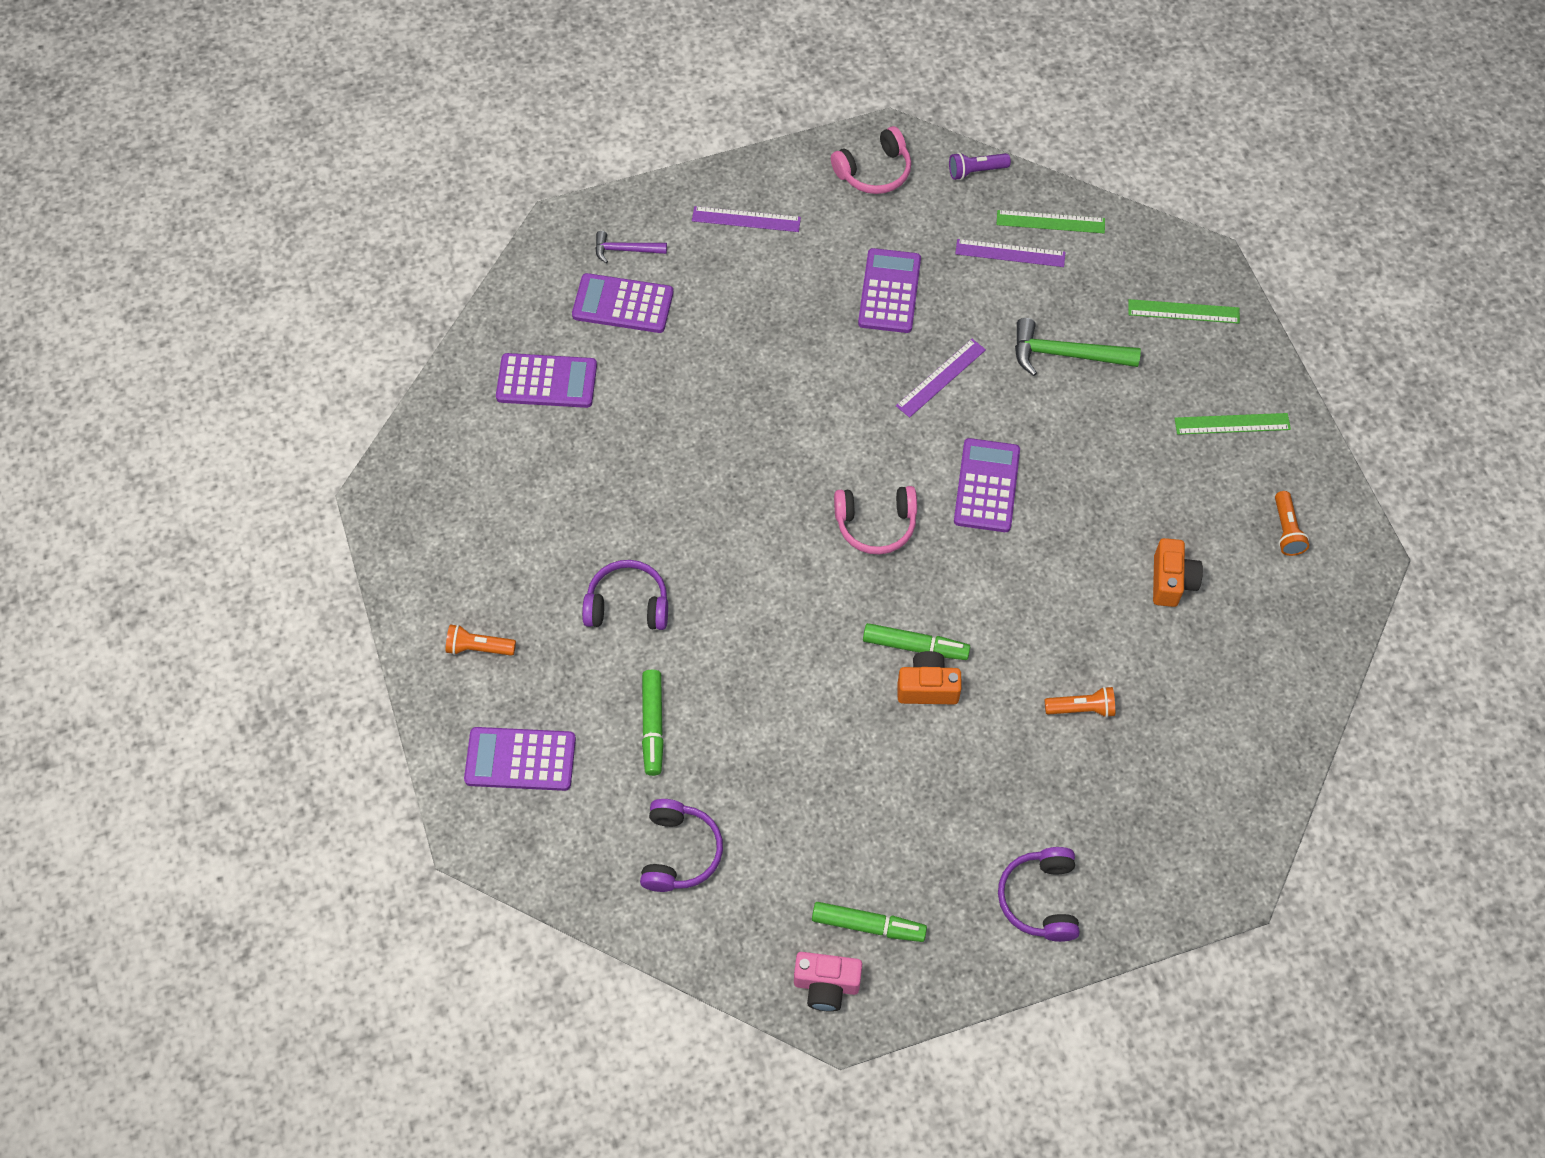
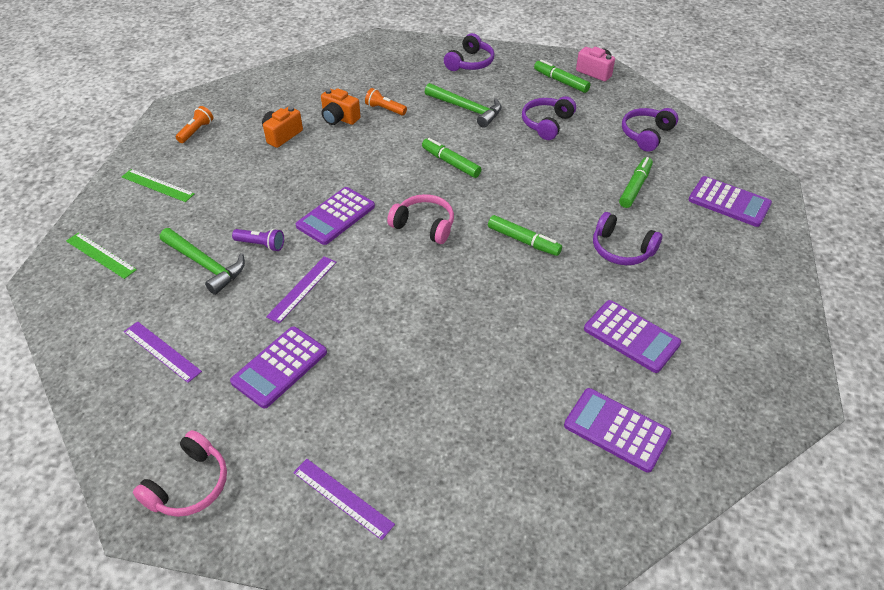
camera: 150 degrees left, 15 degrees down
(479, 648) = (741, 267): orange flashlight -> none
(623, 304) = (511, 469): purple calculator -> purple calculator (631, 336)
(625, 250) = (478, 526): purple hammer -> none
(747, 560) = (523, 241): none -> green marker
(834, 800) = (546, 124): none -> purple headphones
(874, 171) = (189, 485): pink headphones -> pink headphones turned 120 degrees clockwise
(927, 687) = (459, 145): orange camera -> orange camera (339, 118)
(941, 378) = (302, 289): purple ruler -> purple ruler turned 45 degrees counterclockwise
(967, 773) = (467, 109): none -> green hammer
(976, 171) = (108, 436): purple flashlight -> purple flashlight (261, 245)
(1050, 222) = (105, 360): green ruler -> none

